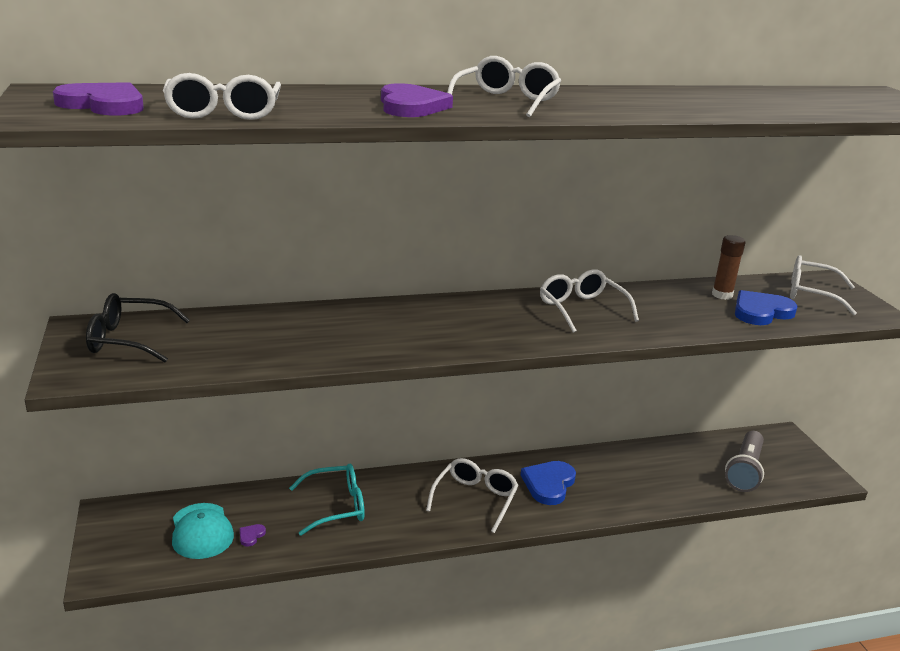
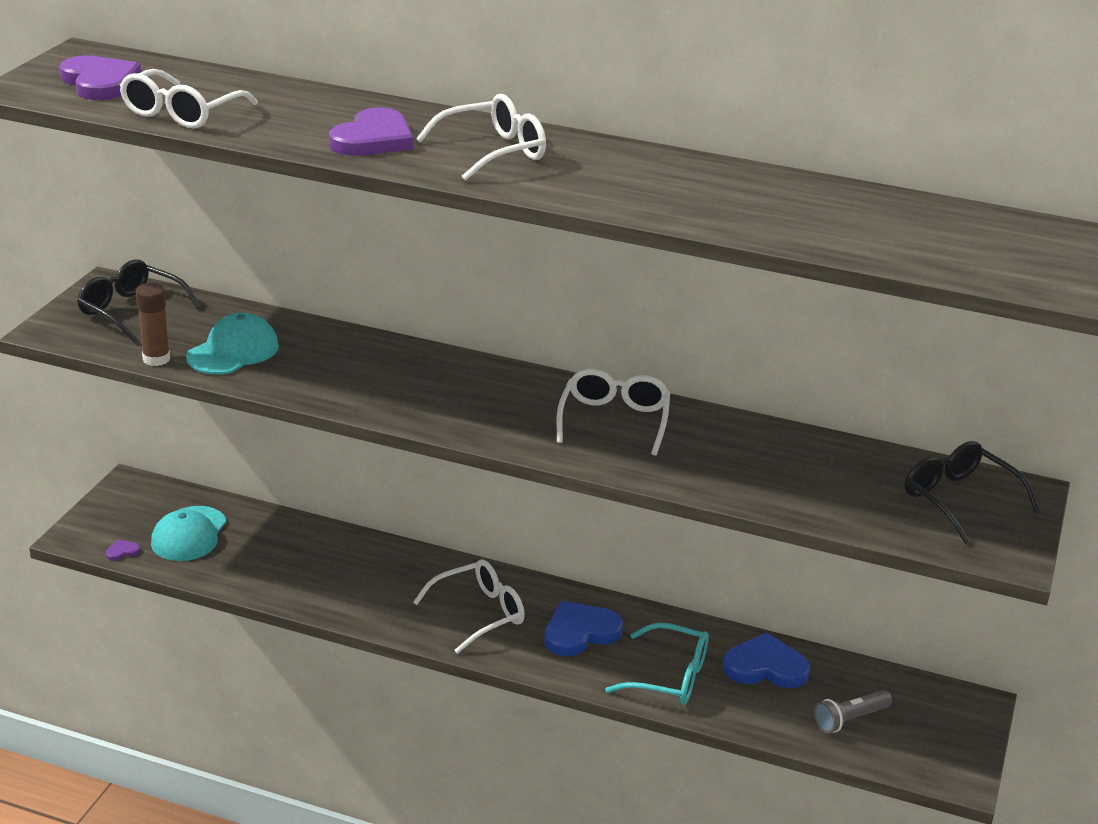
camera: 35 degrees right, 5 degrees up
(251, 536) = (226, 557): purple heart -> purple heart (122, 551)
(259, 344) = (233, 351): none -> turquoise cap
(336, 506) = (331, 562): turquoise glasses -> turquoise glasses (669, 677)
(722, 295) = (825, 461): brown glue stick -> brown glue stick (156, 359)
(744, 471) = (850, 719): grey flashlight -> grey flashlight, size x0.64
(761, 312) = (840, 497): blue heart -> blue heart (765, 667)
(811, 294) = (959, 500): white glasses -> black glasses

